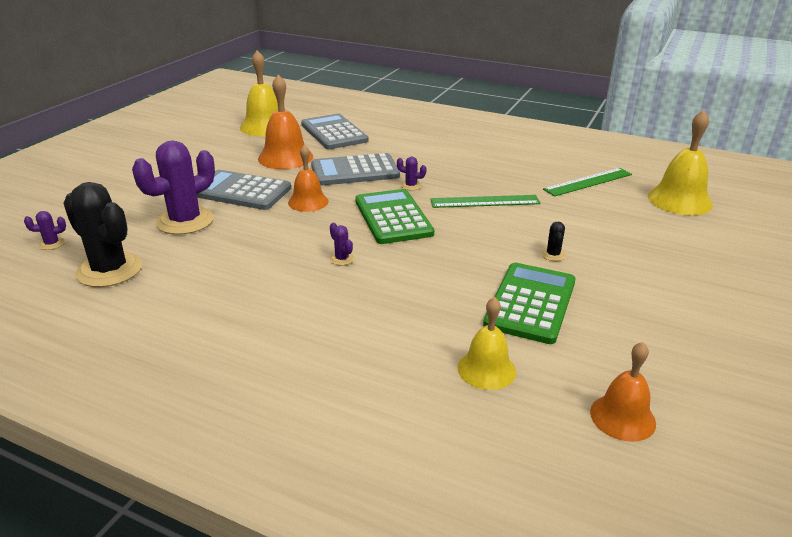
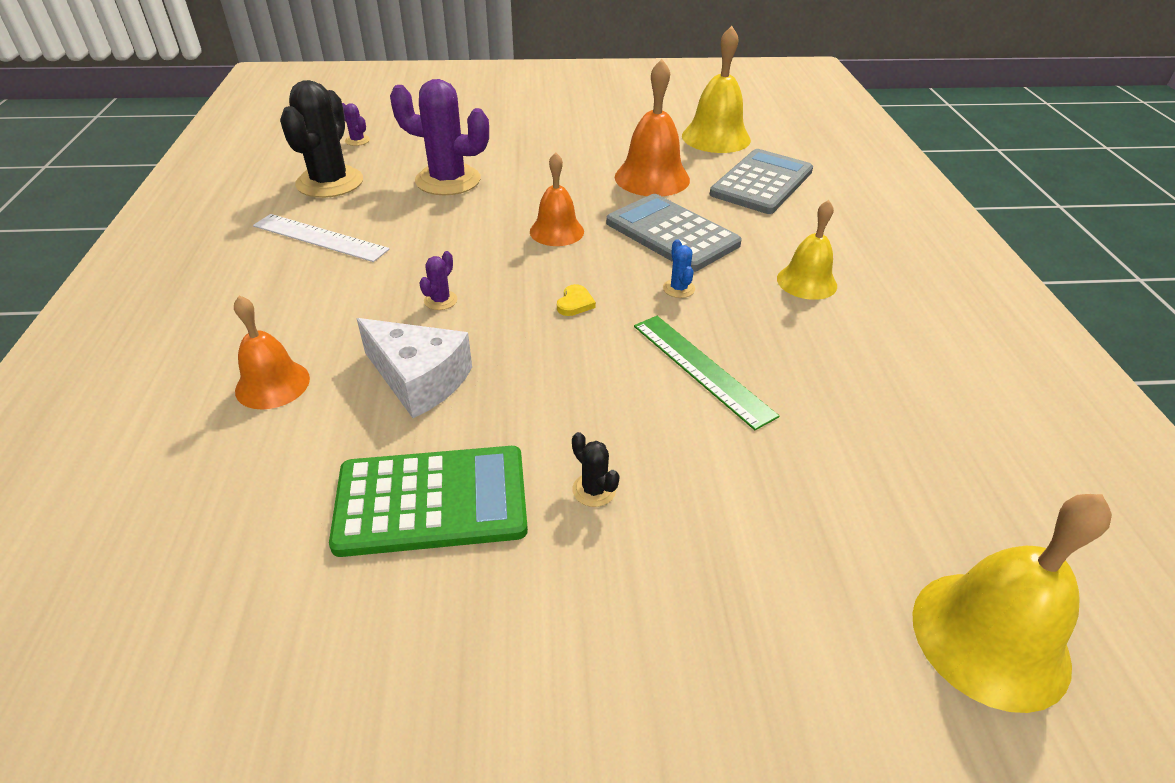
camera: 60 degrees right, 10 degrees up
(196, 290) = (320, 238): none -> white ruler
(241, 191) = (540, 184): grey calculator -> none
(393, 217) = (575, 303): green calculator -> yellow heart
(411, 186) = (678, 289): purple cactus -> blue cactus
(419, 284) = (419, 379): none -> white cheese
(486, 369) = (246, 500): yellow bell -> yellow bell (806, 282)
(553, 255) = (594, 490): black cactus -> black cactus turned 75 degrees clockwise
(588, 182) = (908, 470): green ruler -> none
(622, 417) = (169, 687): orange bell -> orange bell (272, 384)

